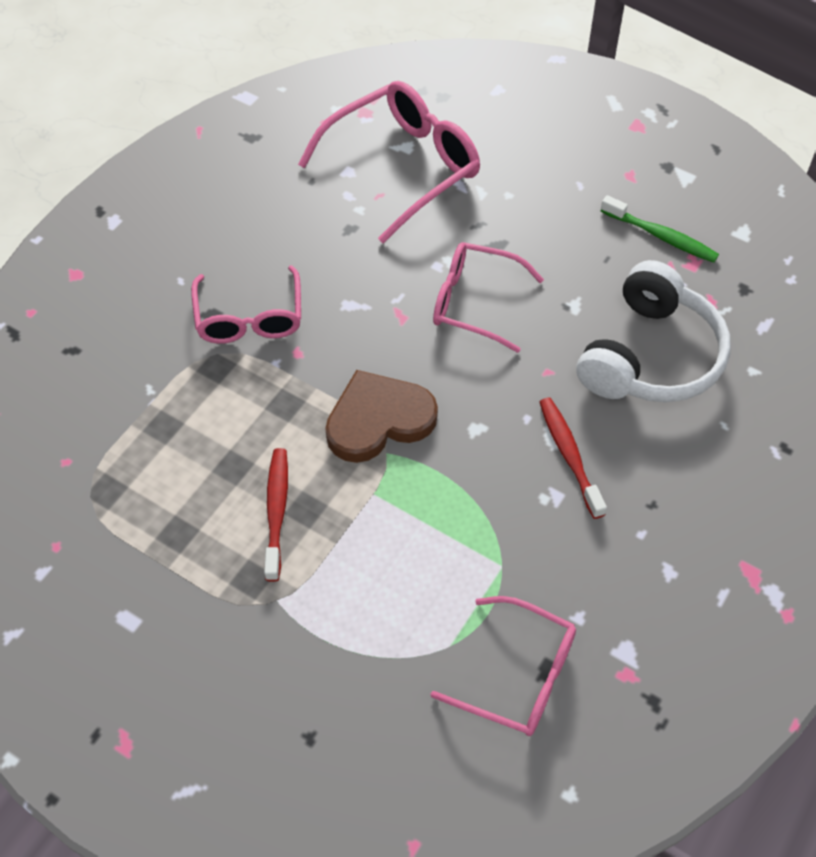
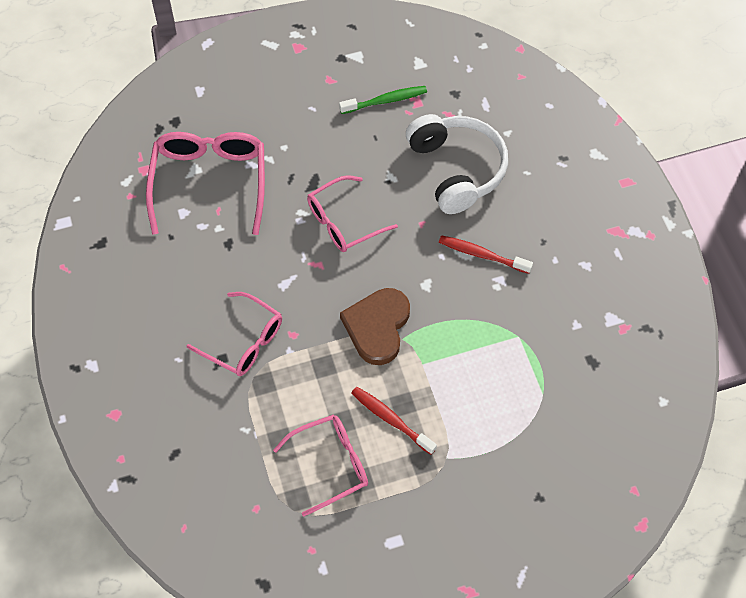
camera: 50 degrees left, 5 degrees up
(518, 676) = (585, 376): pink glasses -> pink glasses (331, 464)

